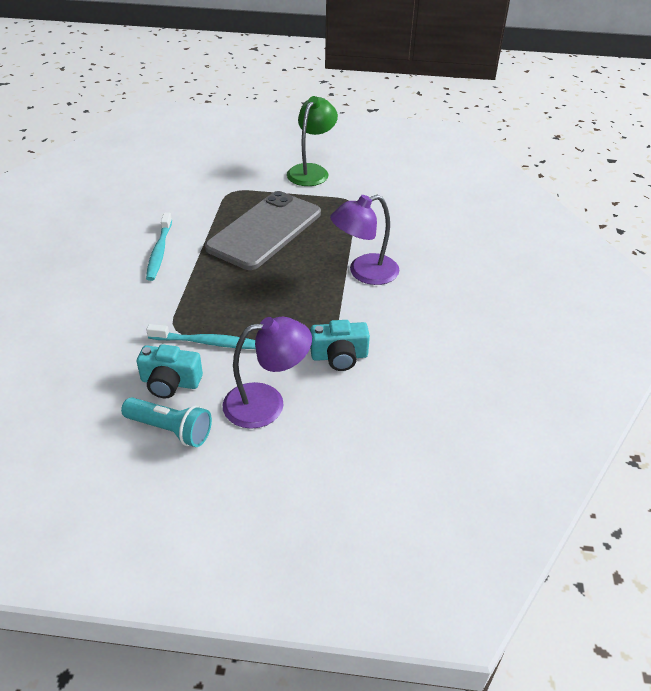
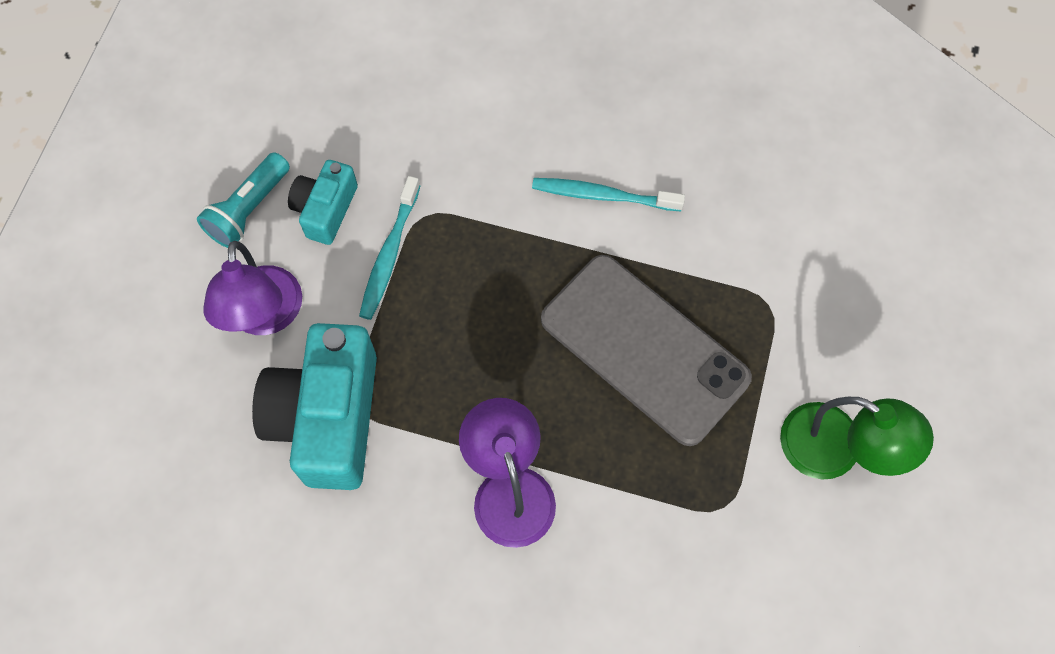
camera: 100 degrees right, 25 degrees up
(339, 356) = (328, 418): turquoise camera -> turquoise camera, size x1.84

